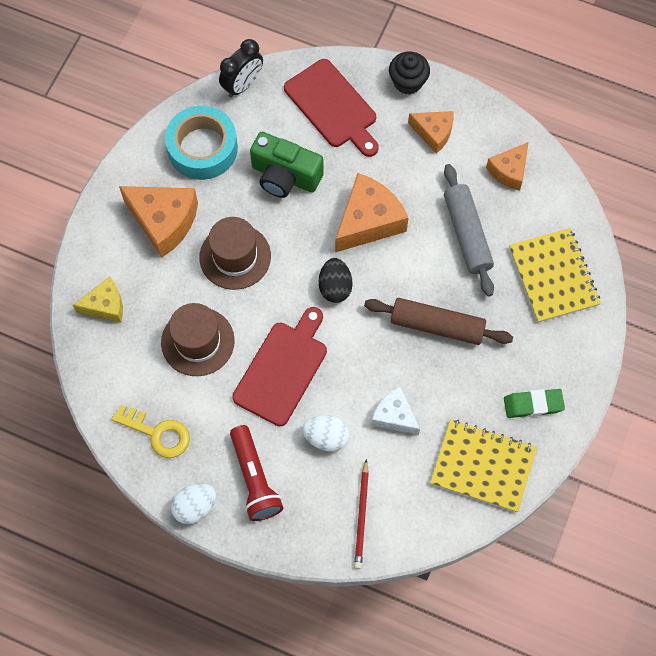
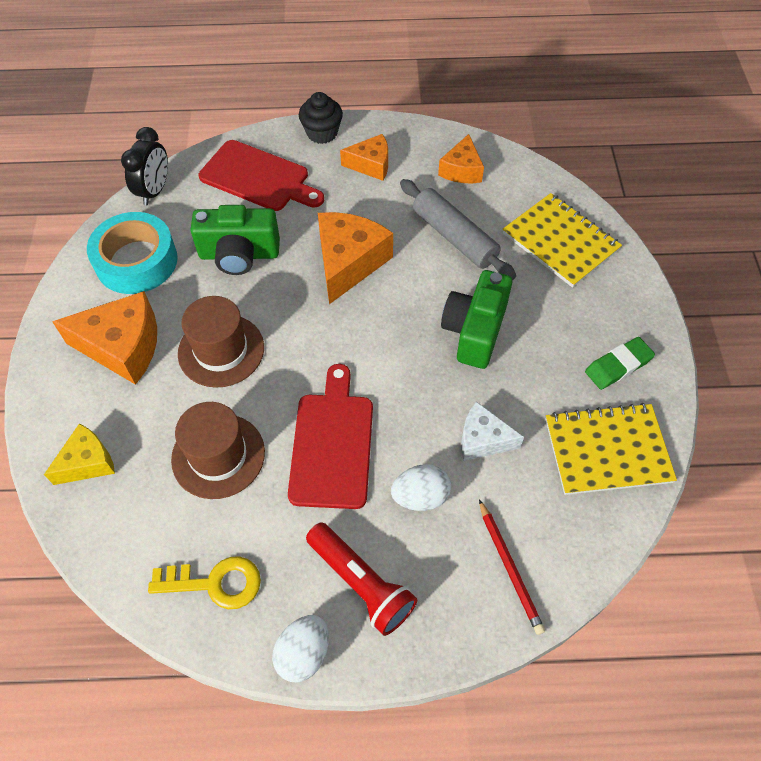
camera: 25 degrees left, 10 degrees down
(335, 287) = (347, 337): black egg -> none
(437, 325) = (474, 331): brown rolling pin -> green camera

